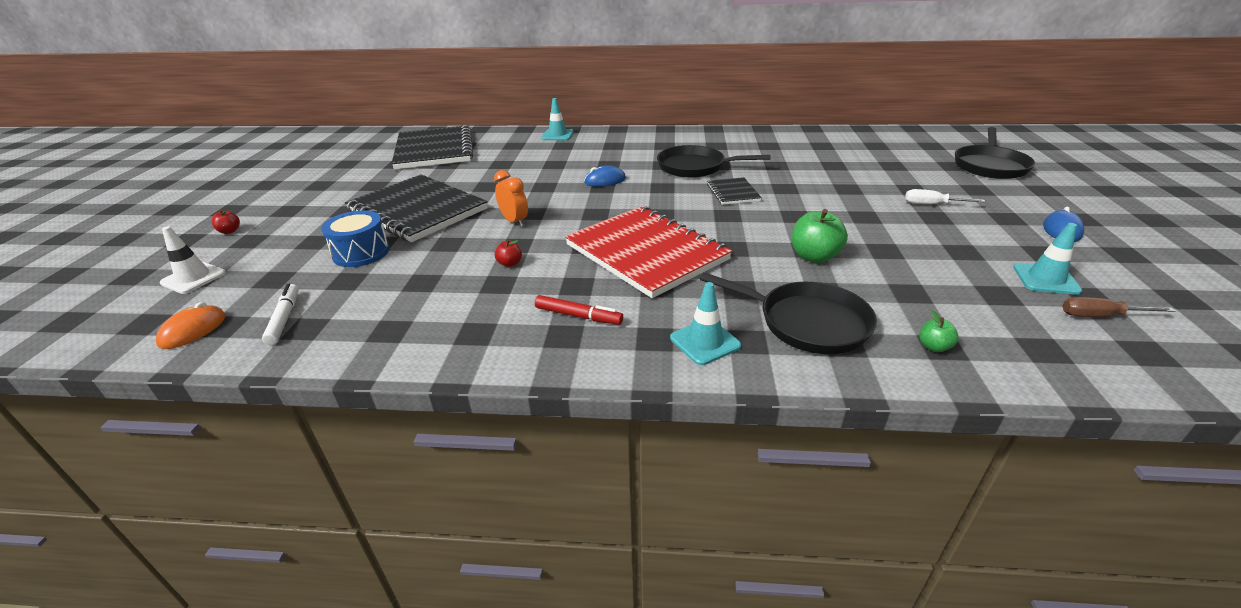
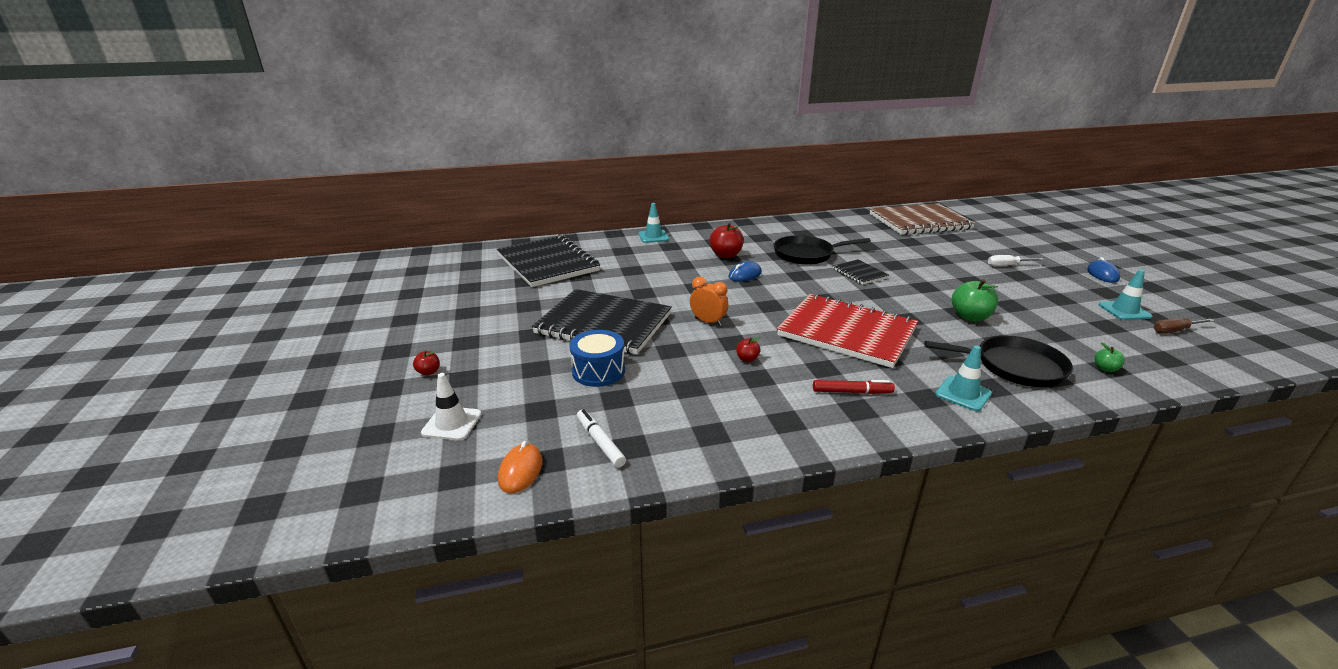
camera: 20 degrees left, 5 degrees down
(608, 159) = (726, 255): none -> red apple
(870, 145) = (919, 221): none -> brown notebook
(989, 166) = (1015, 230): black pan -> none

